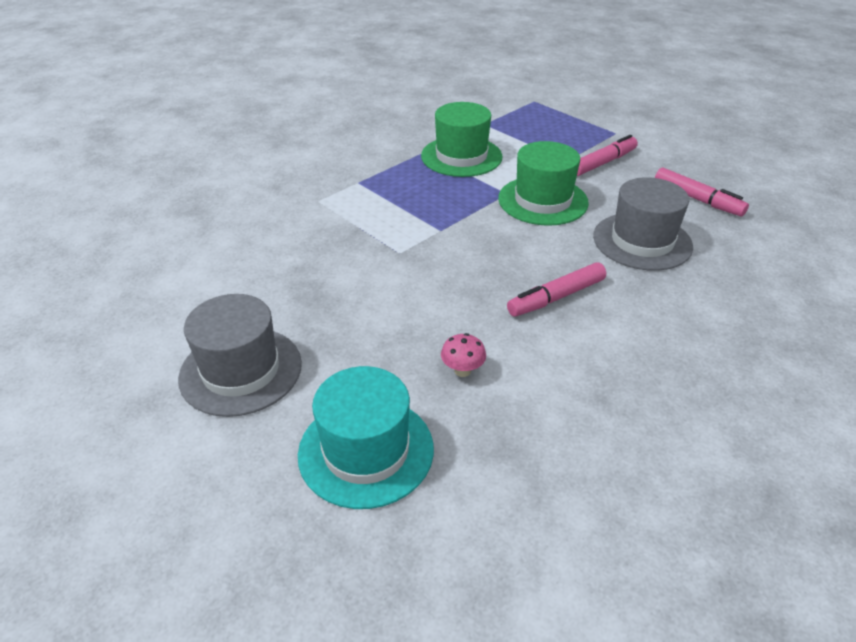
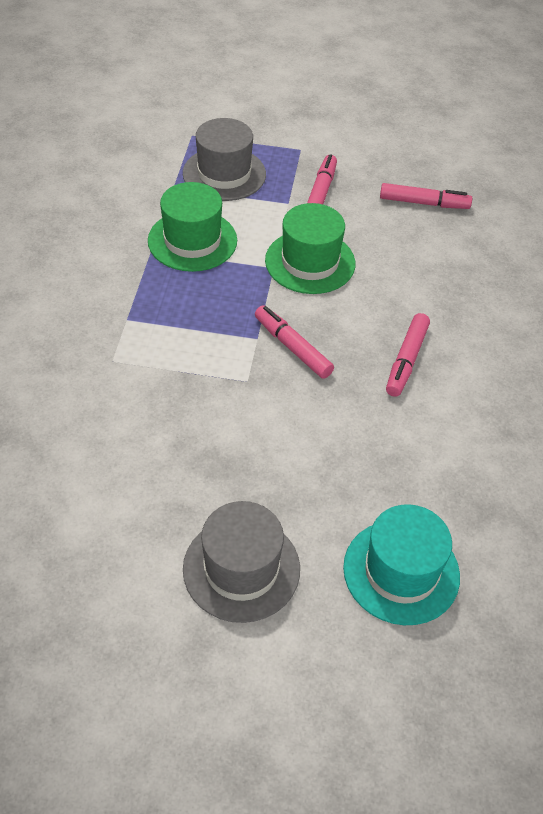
camera: 40 degrees left, 10 degrees up
(462, 247) = (292, 347): none -> pink marker
(462, 370) = (402, 466): pink mushroom -> none
(642, 241) = (420, 270): grey hat -> grey hat (224, 174)

